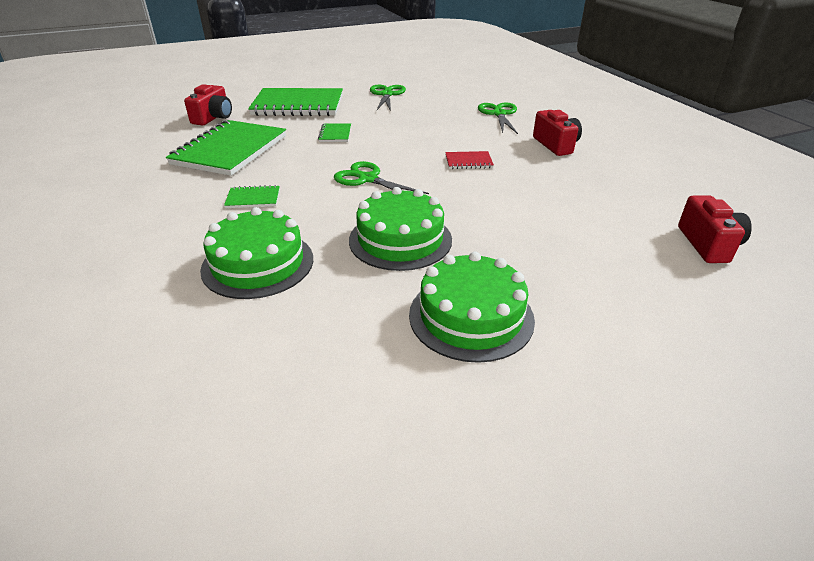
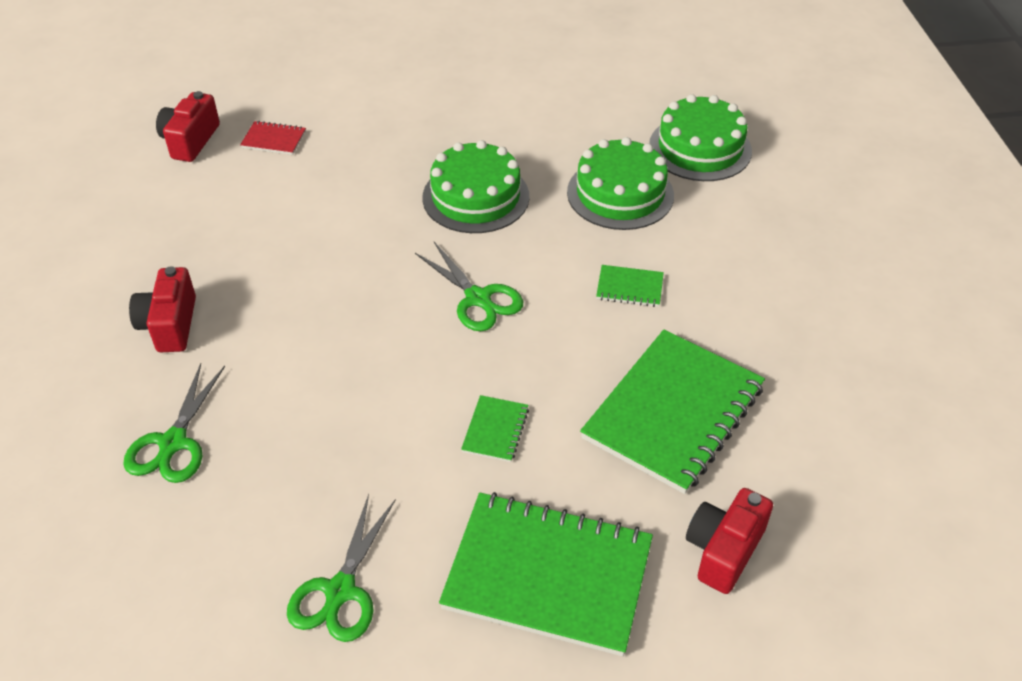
camera: 165 degrees left, 10 degrees up
(468, 162) = (325, 309): red notebook -> red notebook (274, 140)
(471, 316) = (451, 117): green cake -> green cake (700, 148)

